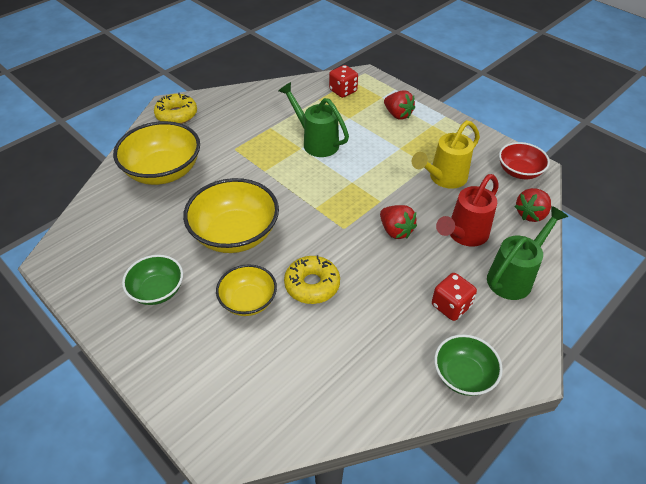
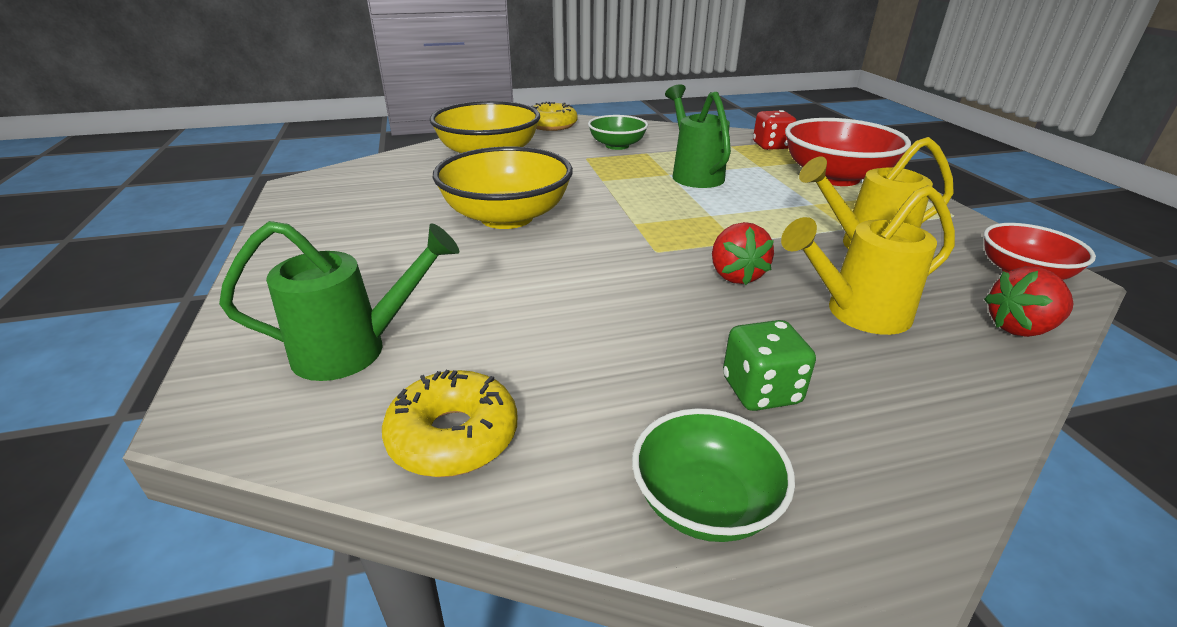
camera: 30 degrees right, 15 degrees down
(157, 290) = (361, 234): green bowl -> green bowl (617, 145)
(248, 301) = (449, 276): yellow bowl -> none
(312, 285) = (551, 289): yellow donut -> yellow donut (453, 436)
(398, 115) = (835, 177): red strawberry -> red bowl
(451, 306) = (761, 391): red dice -> green dice
(463, 235) = (856, 314): red watering can -> yellow watering can
(514, 276) = (931, 397): green watering can -> green watering can (356, 350)

